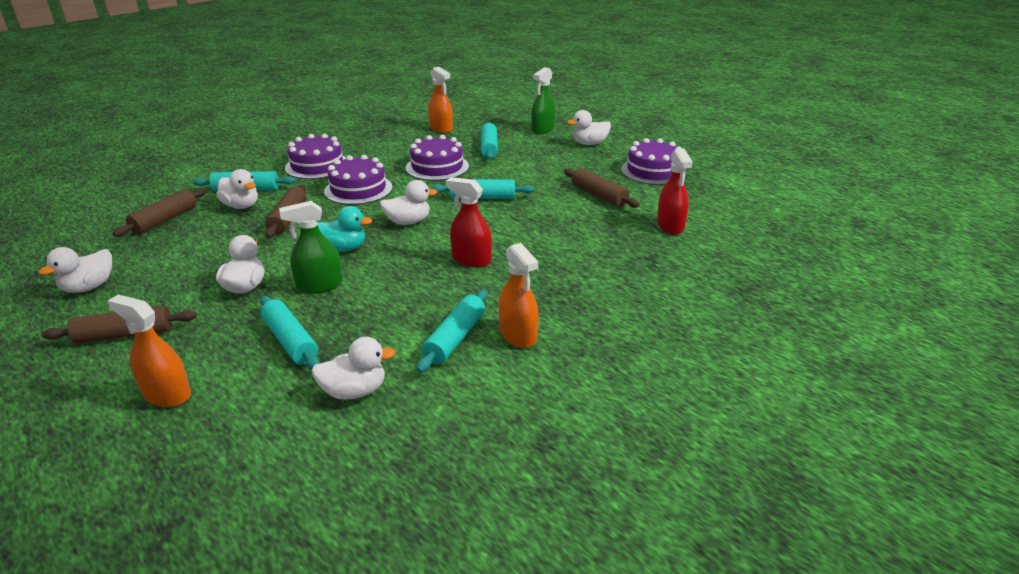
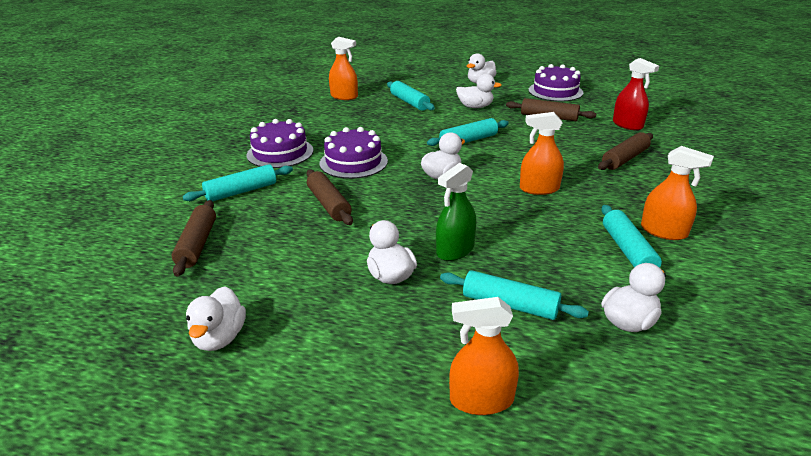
camera: 30 degrees left, 0 degrees up
(124, 335) = (343, 366): brown rolling pin -> brown rolling pin (625, 159)
(241, 206) = (262, 207): white duck -> white duck (475, 107)
(343, 248) = (423, 213): turquoise duck -> none
(437, 167) = (392, 127): purple cake -> none
(471, 259) = (539, 189): red spray bottle -> orange spray bottle
(543, 129) = (428, 80): green spray bottle -> none

